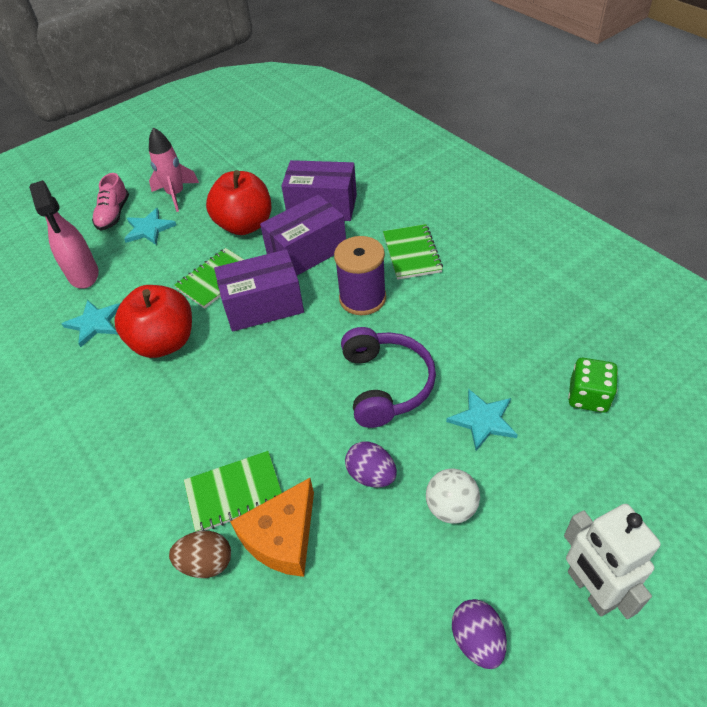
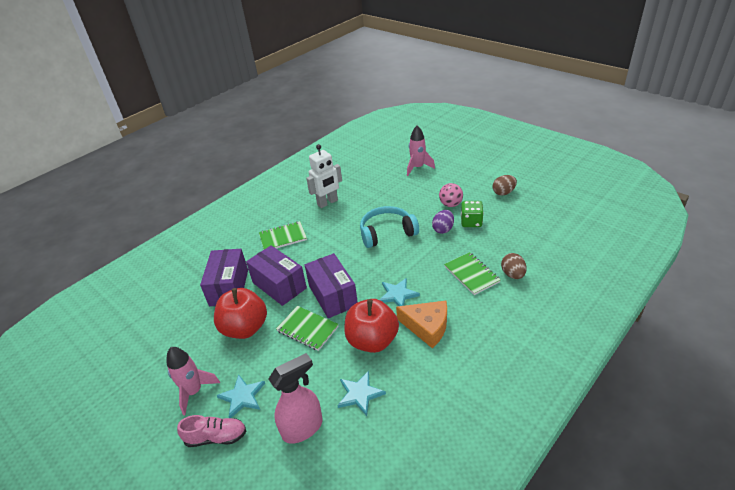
camera: 100 degrees left, 10 degrees down
(282, 537) = (487, 251): orange cheese -> orange cheese (427, 327)
(362, 298) = (323, 251): purple spool -> none
(386, 384) = (387, 233): purple headphones -> turquoise headphones
(451, 507) = (450, 204): white ball -> pink ball
(477, 640) = (503, 192): purple egg -> brown egg
(483, 420) = (401, 200): turquoise star -> turquoise star (398, 294)
(588, 397) = (380, 174): green dice -> green dice (471, 222)
(590, 590) = (471, 170): white robot -> white robot (327, 203)
(610, 471) = (417, 167): none -> pink rocket

